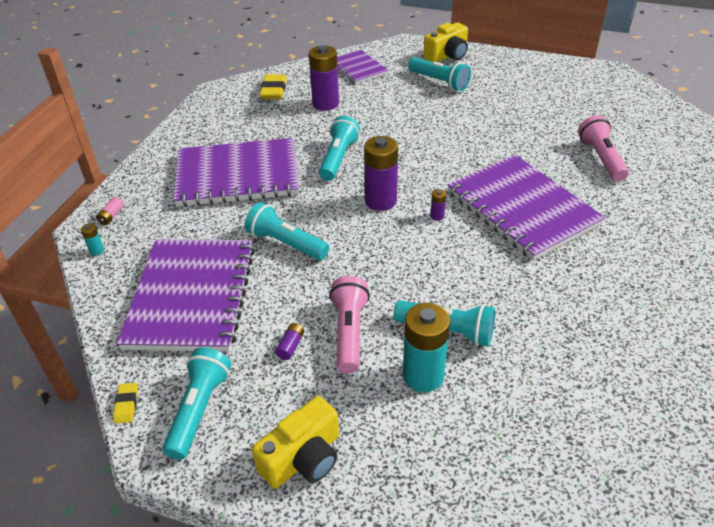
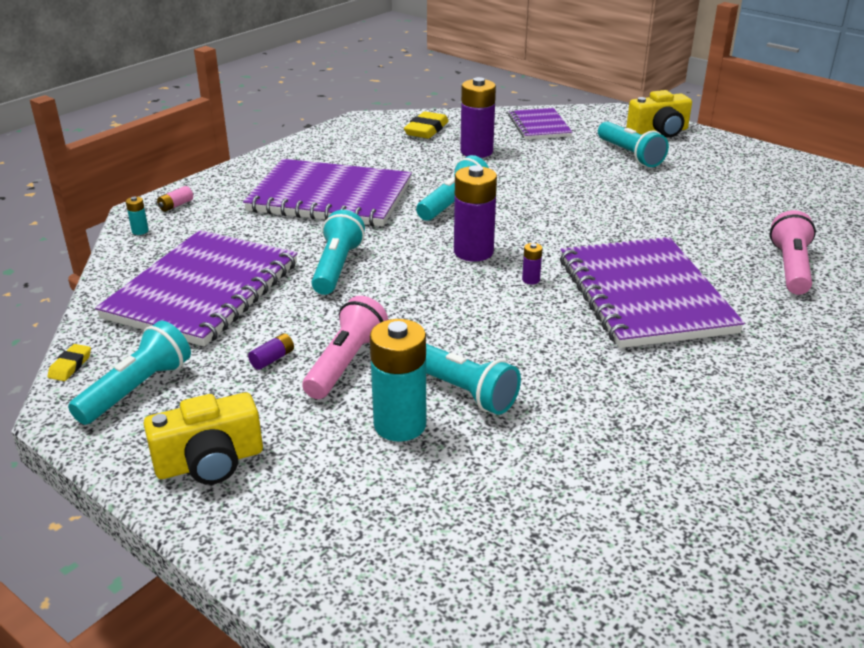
camera: 20 degrees right, 10 degrees down
(286, 243) = (337, 267): turquoise flashlight -> turquoise flashlight turned 45 degrees clockwise

